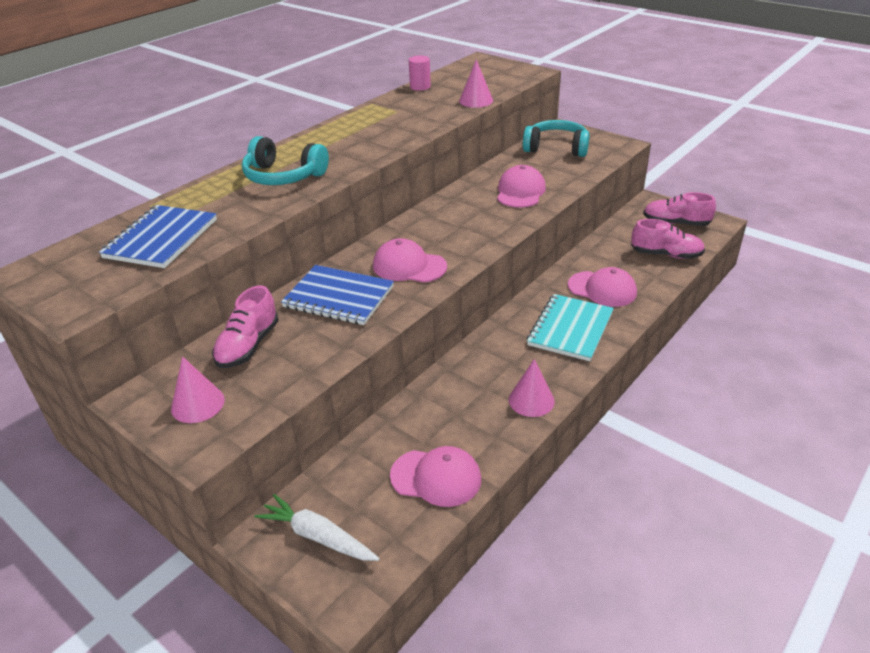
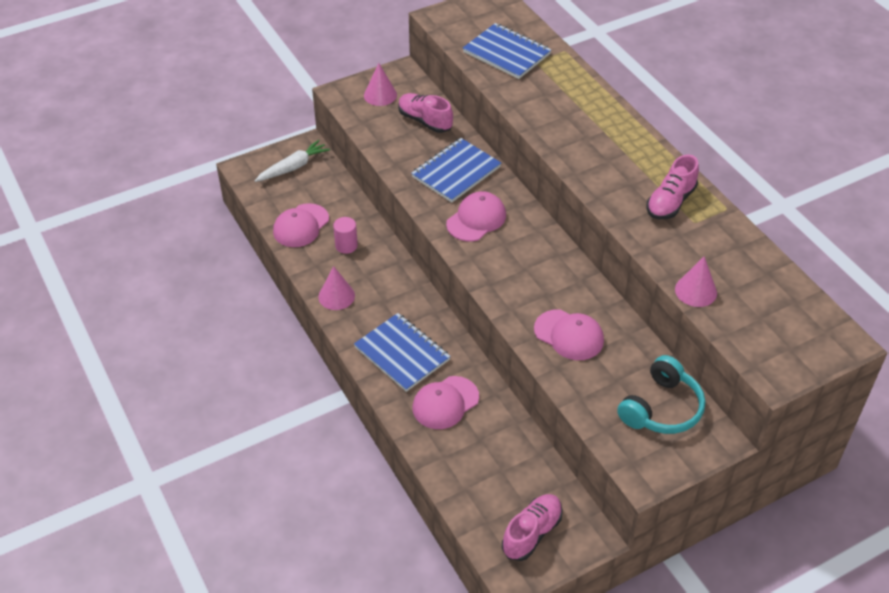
camera: 110 degrees right, 10 degrees up
(283, 176) = (576, 121): turquoise headphones -> none
(420, 87) = (762, 258): pink cylinder -> pink cylinder (346, 246)
(570, 329) = (402, 354): turquoise notebook -> blue notebook
(666, 254) = (474, 486): pink shoe -> pink shoe (670, 202)

